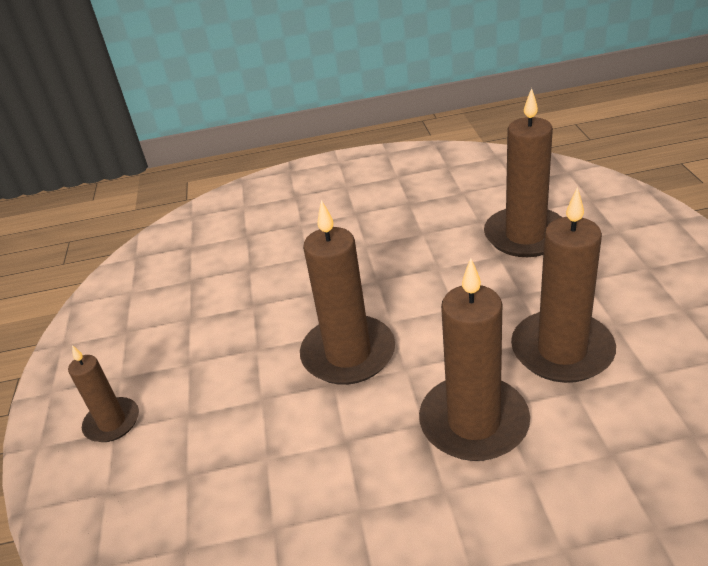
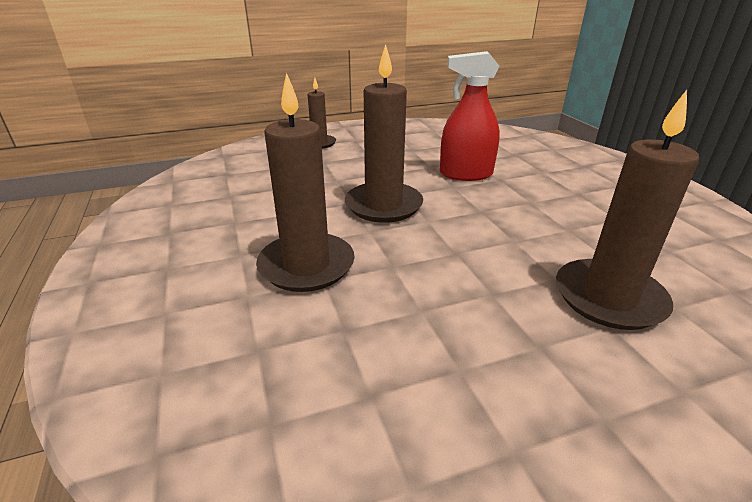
camera: 75 degrees right, 5 degrees down
(286, 279) = (465, 174): none -> red spray bottle
(562, 350) = (403, 321): brown candle -> none

